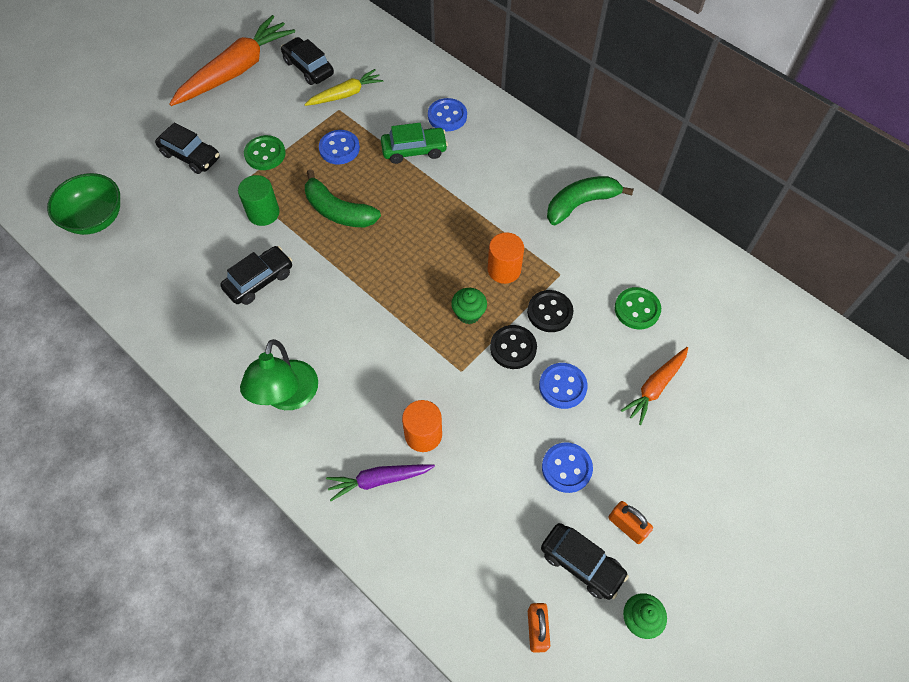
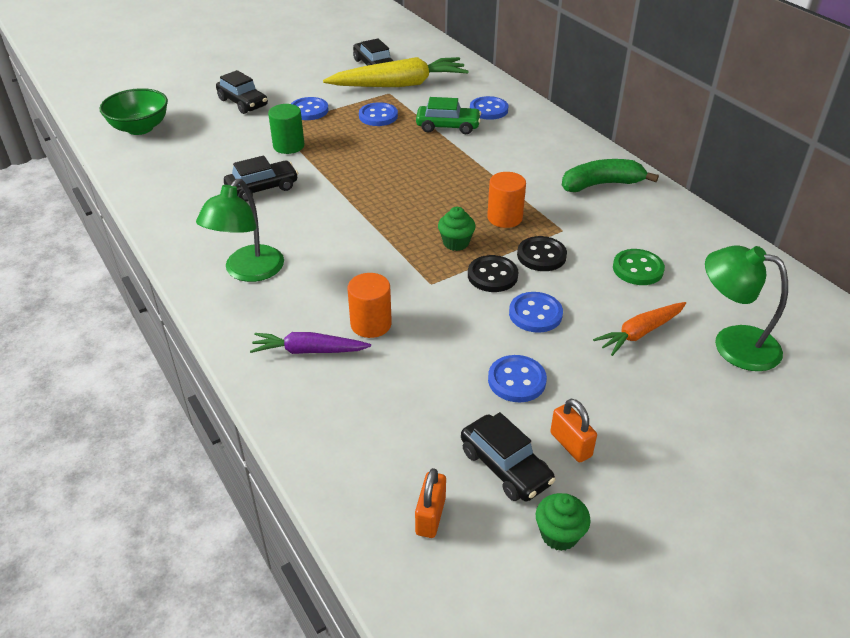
camera: 15 degrees right, 20 degrees down
(236, 70) = (309, 59): orange carrot -> none
(265, 154) = (309, 110): green button -> blue button
(338, 211) = (358, 155): green banana -> none
(345, 94) = (399, 85): yellow carrot -> yellow carrot, size x1.84
(732, 381) = (732, 343): none -> green lamp

